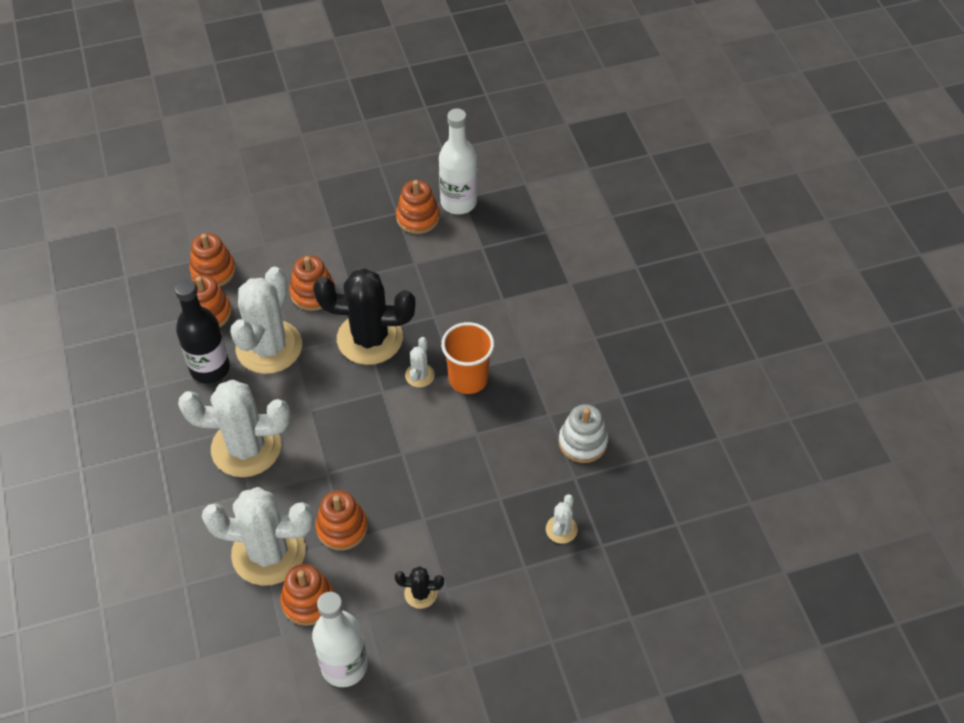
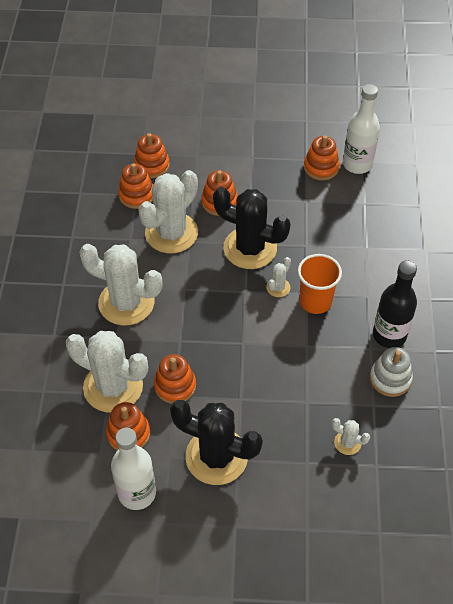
camera: 20 degrees right, 0 degrees up
(210, 368) = (122, 236): black bottle -> black bottle (389, 335)
(420, 593) = (216, 456): black cactus -> black cactus, size x2.29
(561, 529) = (347, 443): white cactus -> white cactus turned 75 degrees clockwise

